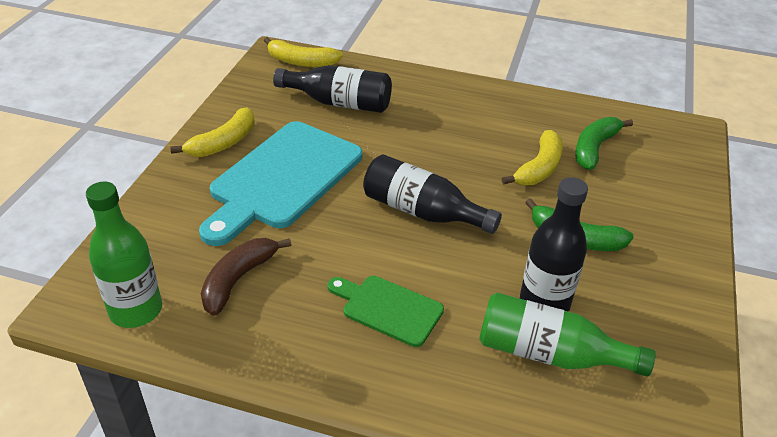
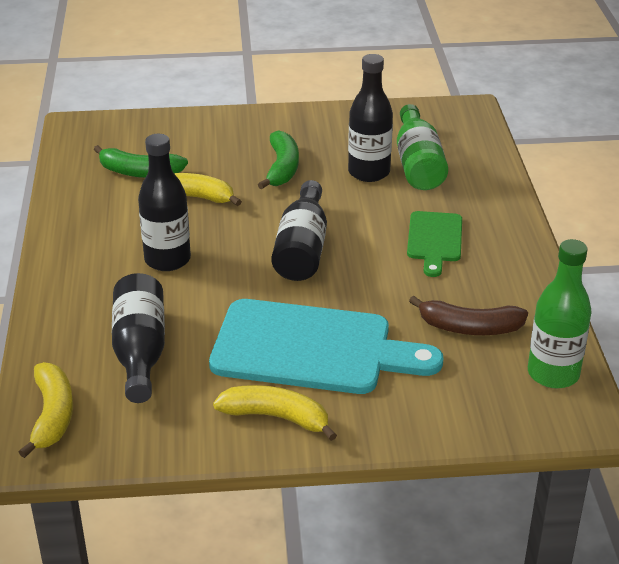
camera: 110 degrees left, 5 degrees down
(446, 136) = (167, 260): none -> black bottle

